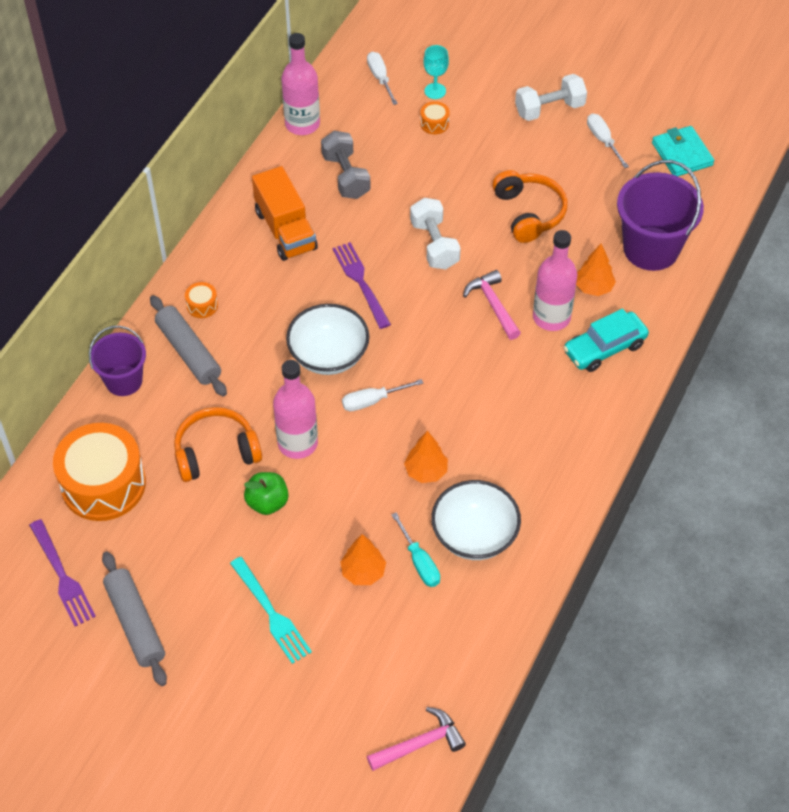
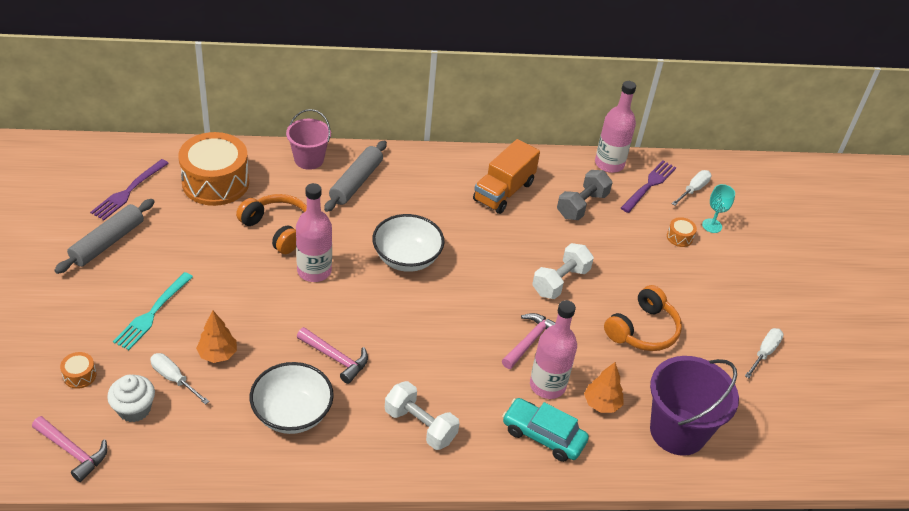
camera: 55 degrees right, 10 degrees down
(124, 381) = (309, 159): purple bucket -> pink bucket
(202, 305) = (402, 173): orange drum -> orange drum (80, 375)
(267, 502) = (250, 274): green apple -> none
(360, 282) = (489, 251): purple fork -> purple fork (649, 185)
(372, 401) = (382, 300): white screwdriver -> white screwdriver (174, 379)
(394, 671) = (134, 409): none -> white cupcake
(419, 562) = (246, 387): turquoise screwdriver -> none
(426, 471) = (336, 358): orange tree -> pink hammer
(549, 109) = (763, 304): white dumbbell -> white dumbbell (420, 425)
(682, 154) = (803, 416): turquoise wallet -> none

